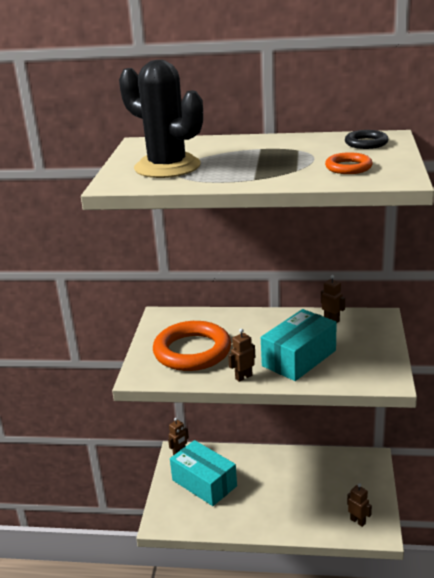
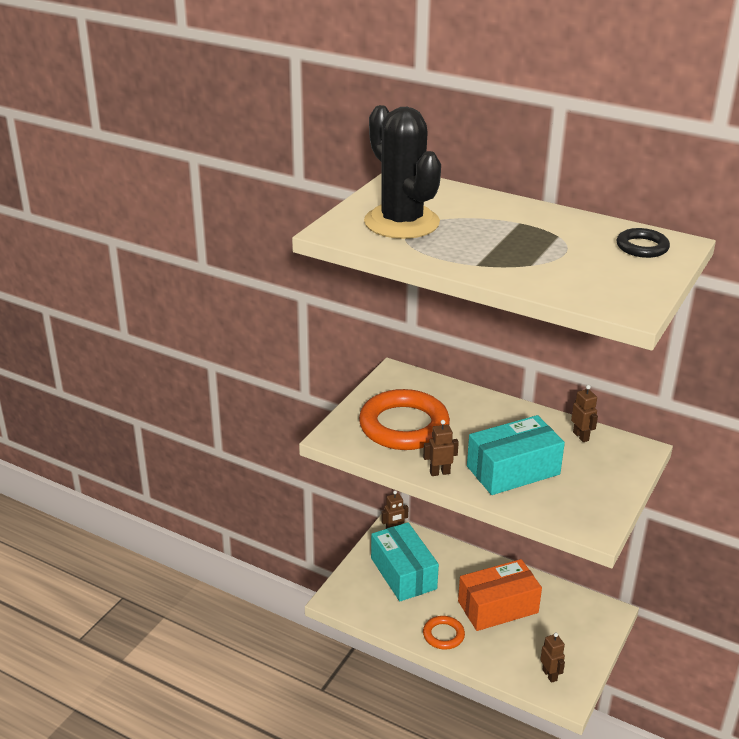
camera: 20 degrees right, 5 degrees up
(290, 483) = (498, 607): none -> orange box
(348, 167) = (589, 277): orange ring -> orange ring (443, 635)

